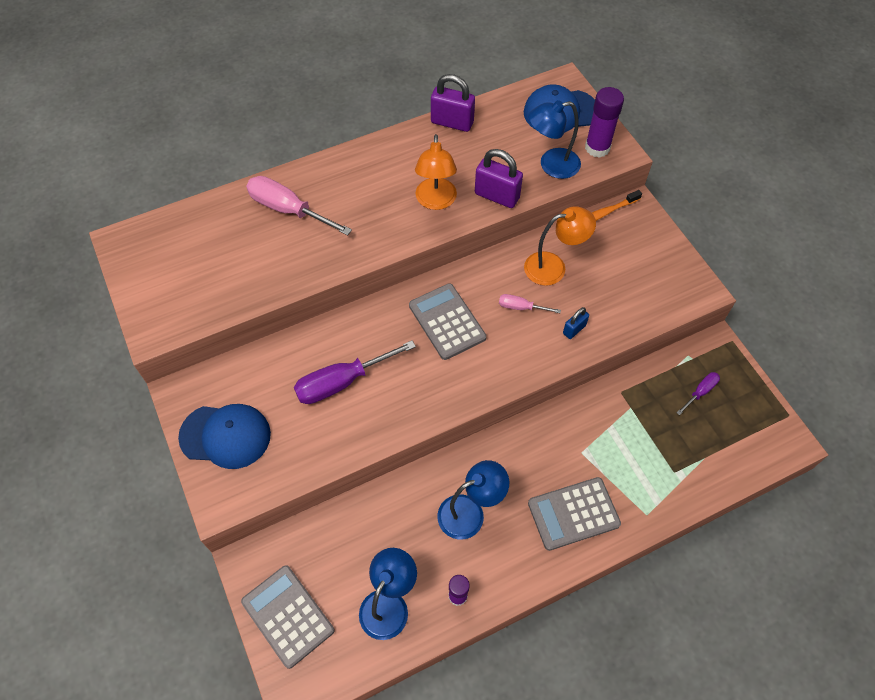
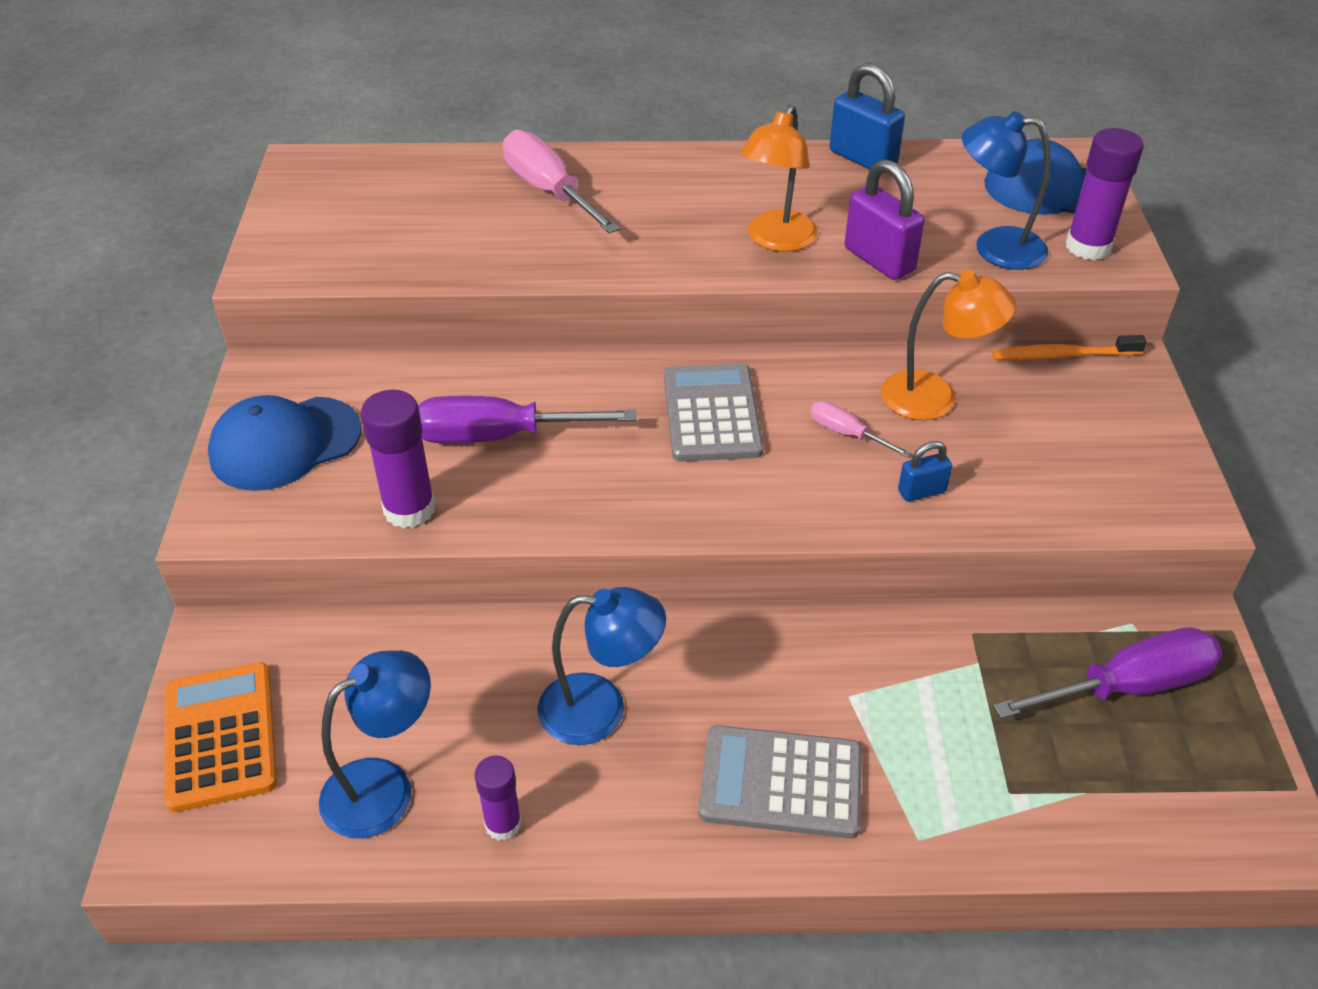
camera: 25 degrees right, 15 degrees down
(225, 436) = (285, 444): blue cap -> blue cap turned 120 degrees clockwise
(287, 616) = (220, 736): grey calculator -> orange calculator
(322, 449) = (409, 509): none -> purple glue stick
(452, 122) = (862, 158): purple padlock -> blue padlock
(700, 392) = (1127, 686): purple screwdriver -> purple screwdriver, size x1.96

